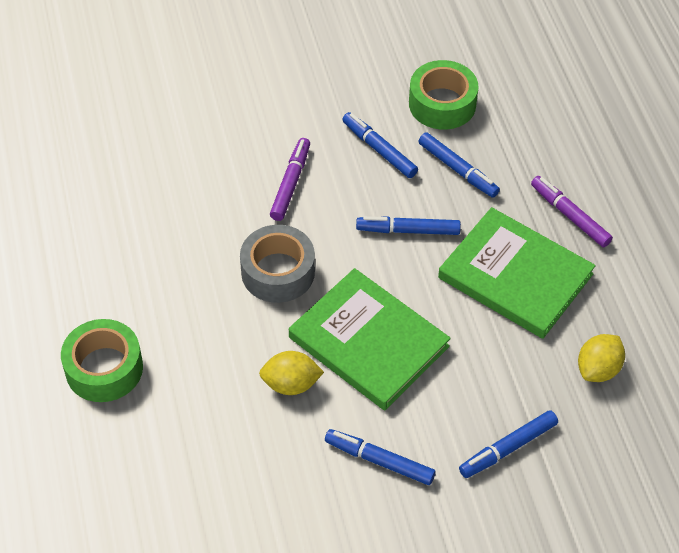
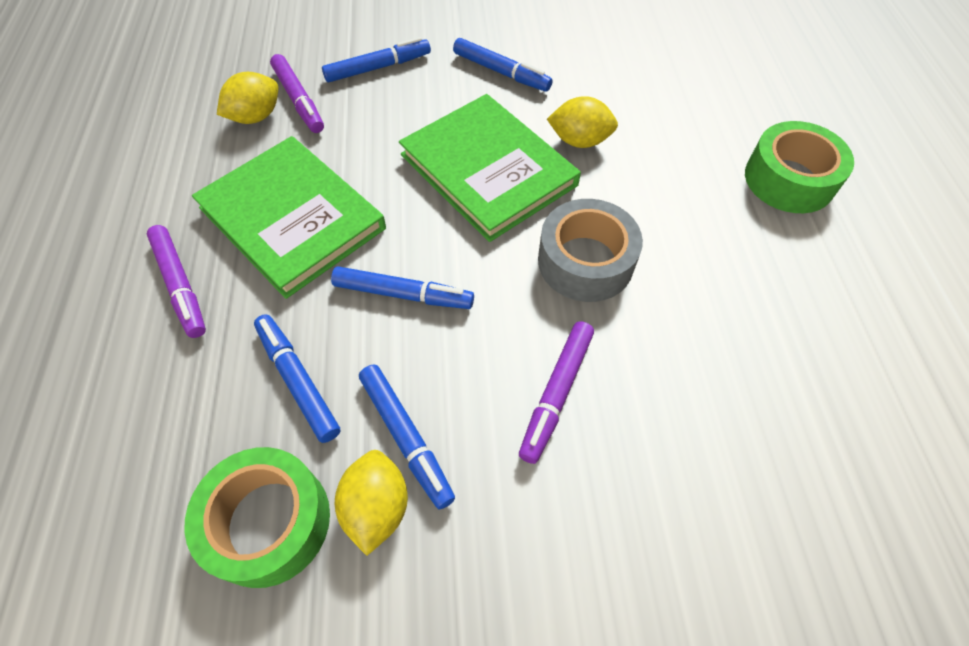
camera: 170 degrees left, 5 degrees up
(385, 117) = (376, 507): none -> yellow lemon
(568, 395) = (299, 100): none -> purple marker

